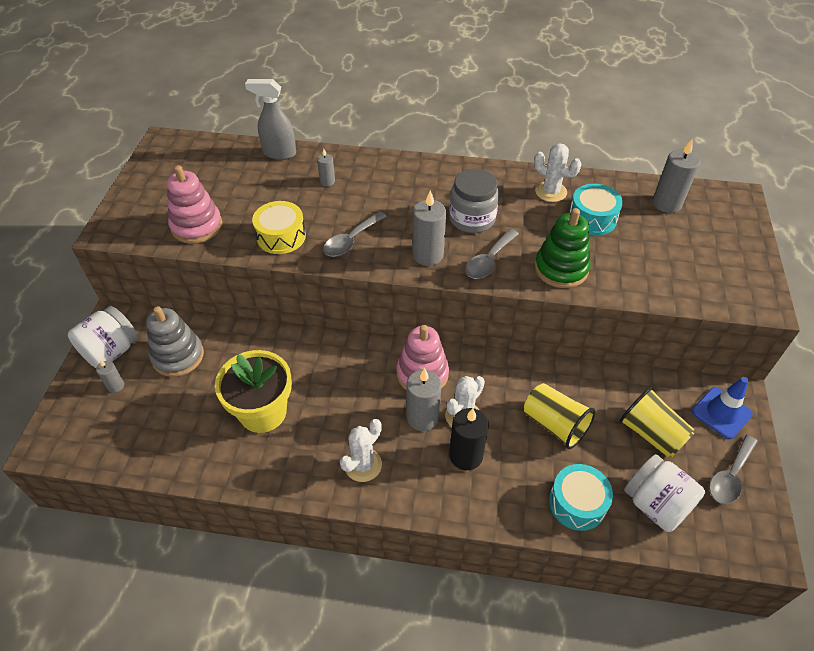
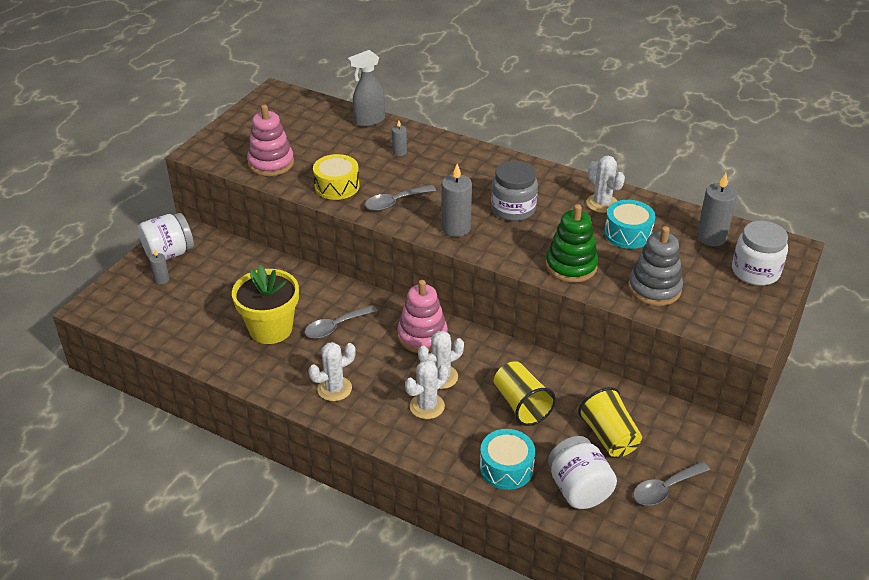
camera: 20 degrees right, 10 degrees down
(178, 356) = (221, 270): grey stacking toy -> grey stacking toy (654, 288)
(279, 153) = (369, 121): grey spray bottle -> grey spray bottle turned 60 degrees counterclockwise
(422, 417) = (404, 368): grey candle -> none
(466, 455) = (427, 406): black candle -> white cactus
(489, 260) = (508, 245): grey spoon -> grey spoon (335, 327)
(721, 413) = (690, 439): blue traffic cone -> none
(725, 230) = (755, 271): none -> white jar

